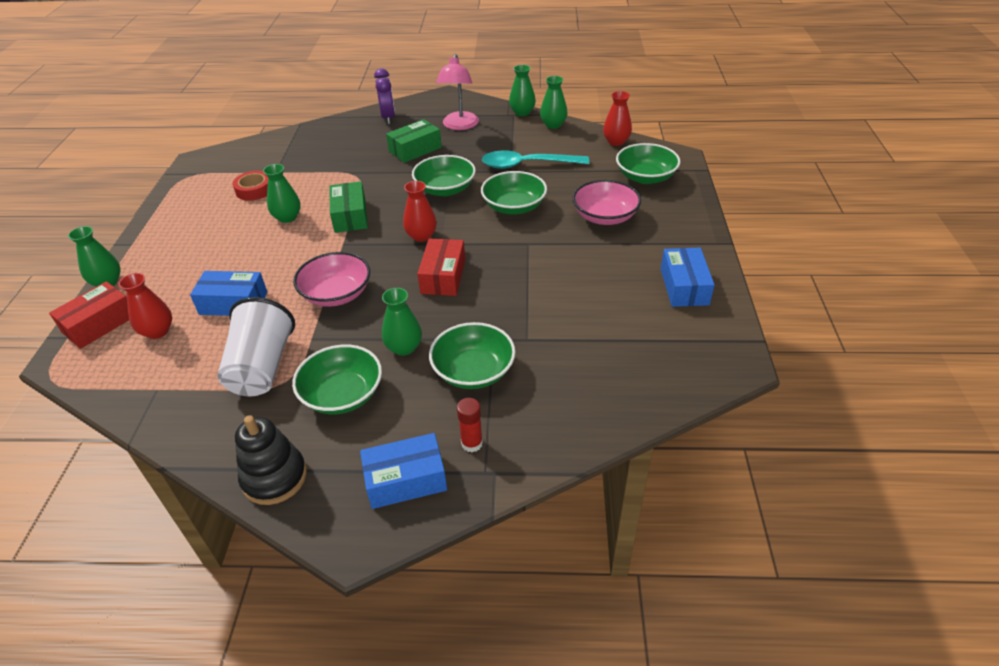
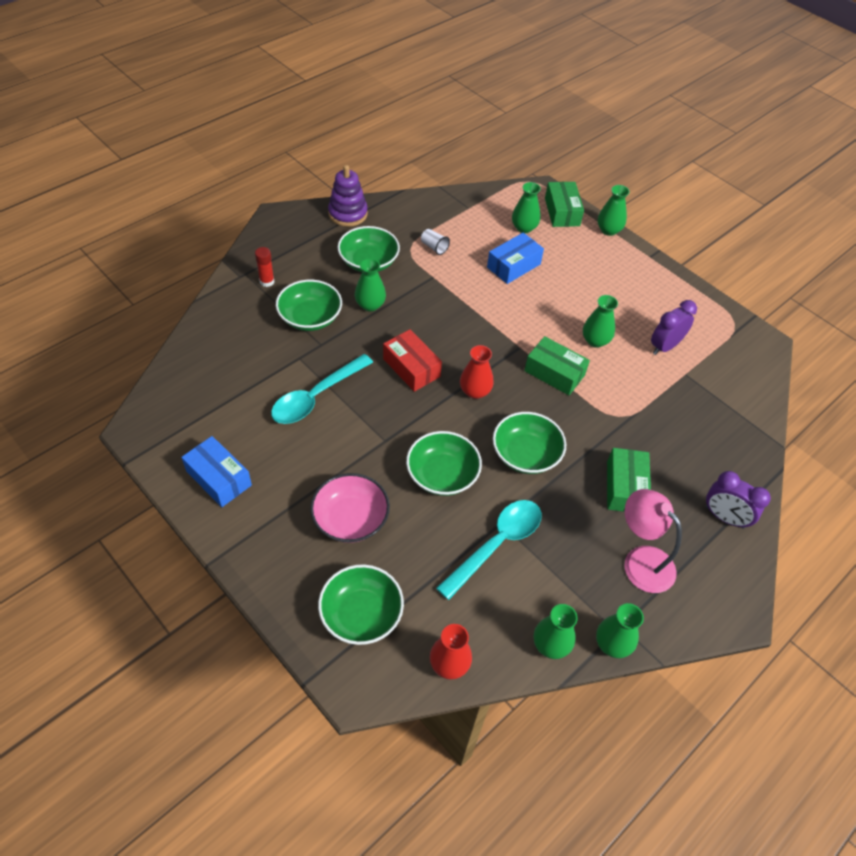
camera: 130 degrees right, 10 degrees up
(99, 324) = (562, 212): red box -> green box
(158, 331) = (524, 228): red vase -> green vase
(254, 190) = (664, 346): red tape -> purple clock
(262, 367) = (434, 247): white cup -> white cup, size x0.42
(274, 477) = (348, 214): black stacking toy -> purple stacking toy
(336, 294) = (462, 310): pink bowl -> none
(405, 480) = (282, 248): blue box -> none
(546, 299) = (316, 397): none -> turquoise spoon

